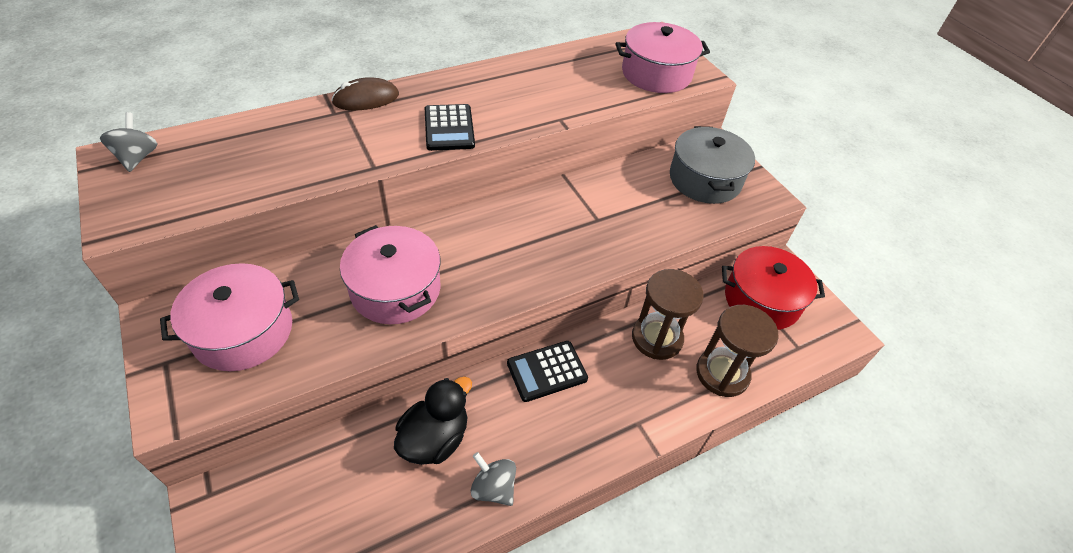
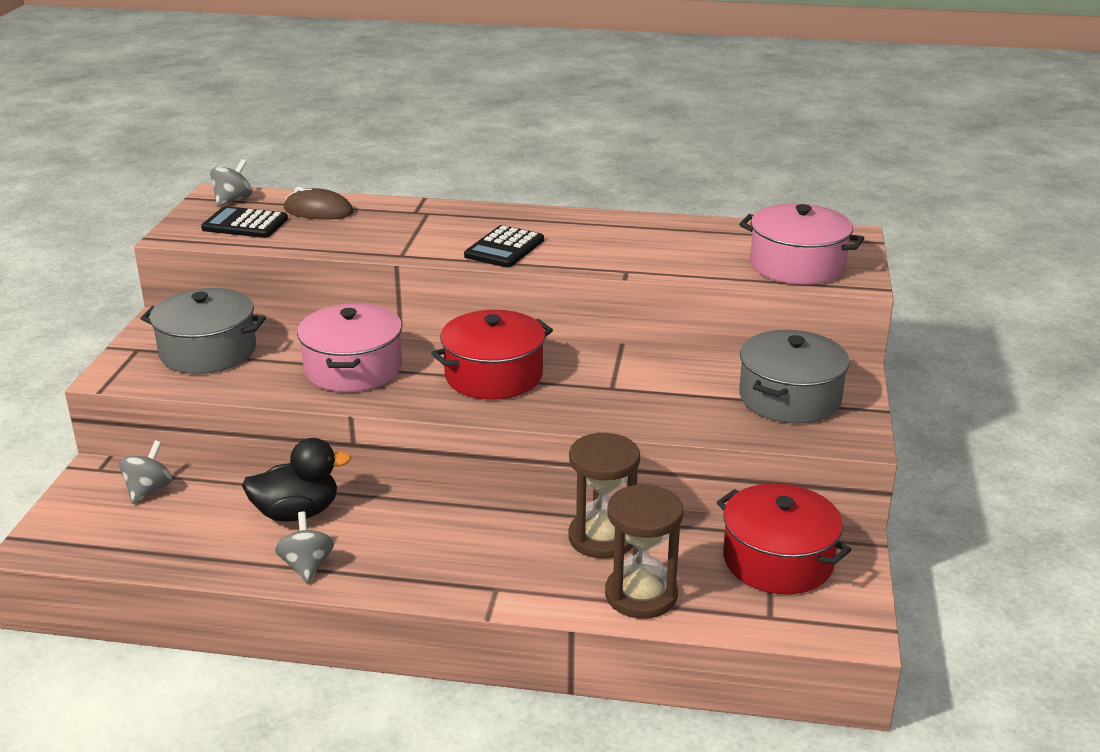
camera: 40 degrees right, 20 degrees down
(243, 331) = (208, 351): pink pot -> grey pot
(283, 490) = (149, 490): none -> grey spinning top
(366, 99) = (456, 209): brown mouse -> brown mouse (318, 211)
(509, 245) = (494, 376): none -> red pot
(547, 371) = (453, 513): black calculator -> black calculator (245, 224)

